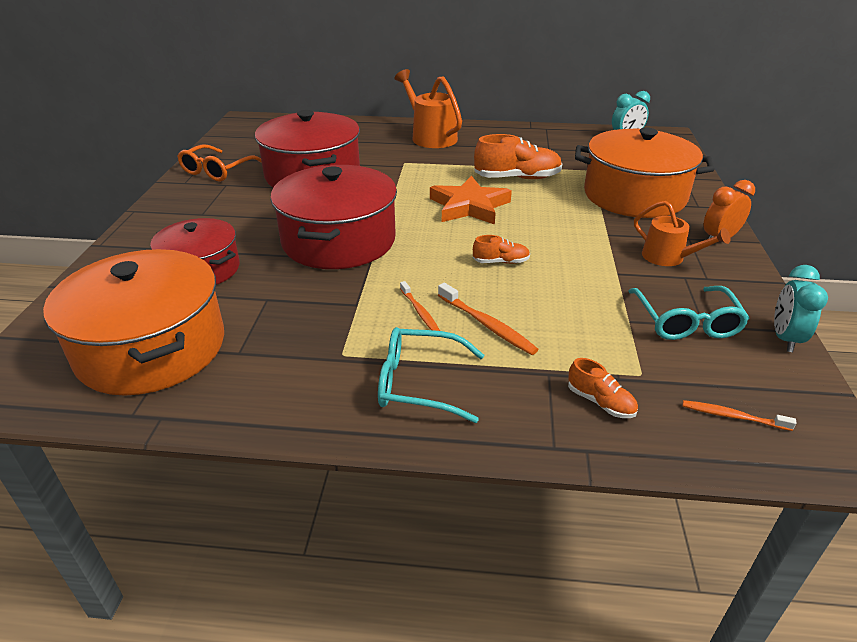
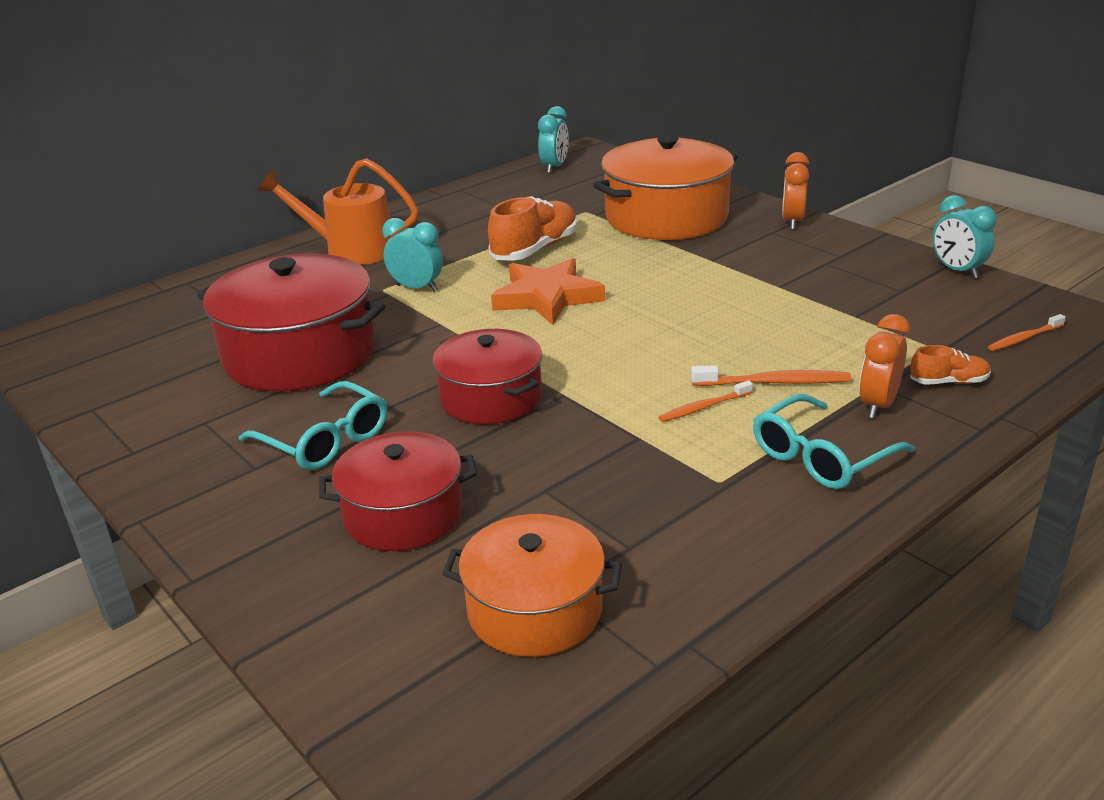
camera: 45 degrees left, 5 degrees down
(151, 348) = (535, 609): orange pot -> orange pot, size x0.62
(217, 171) = (149, 415): orange glasses -> none
(338, 241) = (490, 398): red pot -> red pot, size x0.62
(420, 169) = (417, 288): none -> turquoise clock
(420, 312) = (703, 407): orange toothbrush -> orange toothbrush turned 135 degrees clockwise
(500, 262) = (678, 329): orange shoe -> none
(519, 381) = (878, 405): none -> orange clock
(669, 258) = (789, 255): orange watering can -> none
(686, 322) = (889, 295): turquoise glasses -> turquoise glasses (325, 440)

